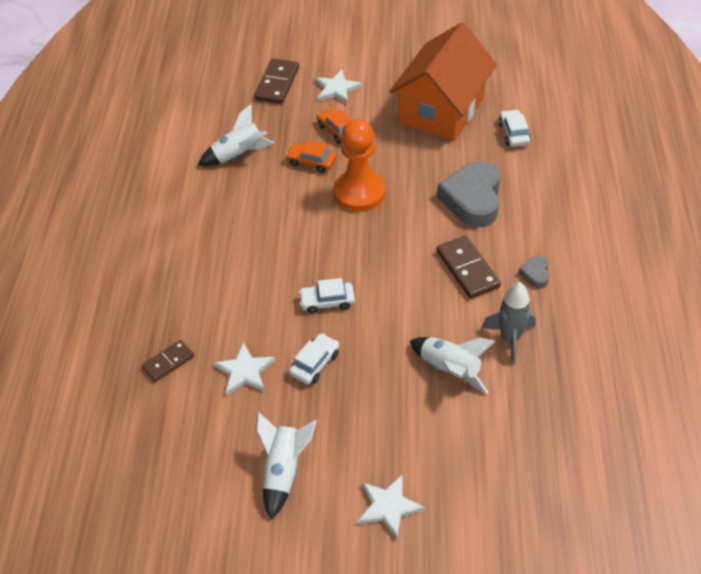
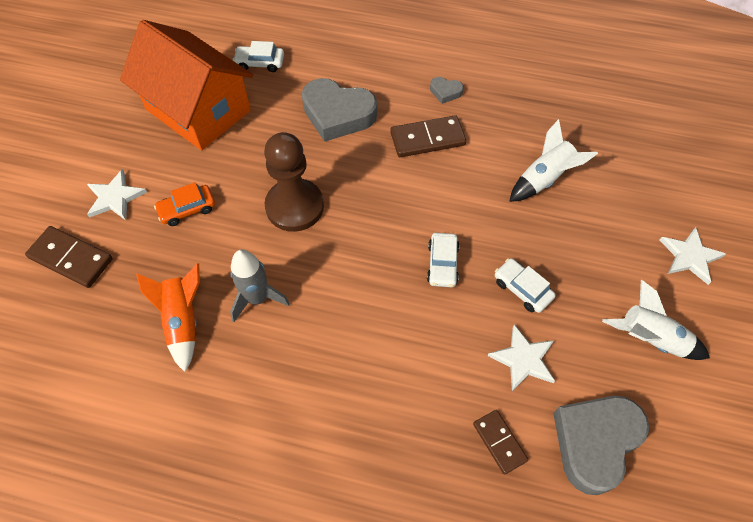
camera: 80 degrees left, 10 degrees up
(176, 430) = (595, 442): none -> grey heart
(238, 155) = (183, 321): white rocket -> orange rocket
(311, 162) = (228, 244): orange car -> none
(359, 193) = (294, 207): orange pawn -> brown pawn
(509, 339) = (516, 128): grey rocket -> grey rocket (257, 298)

